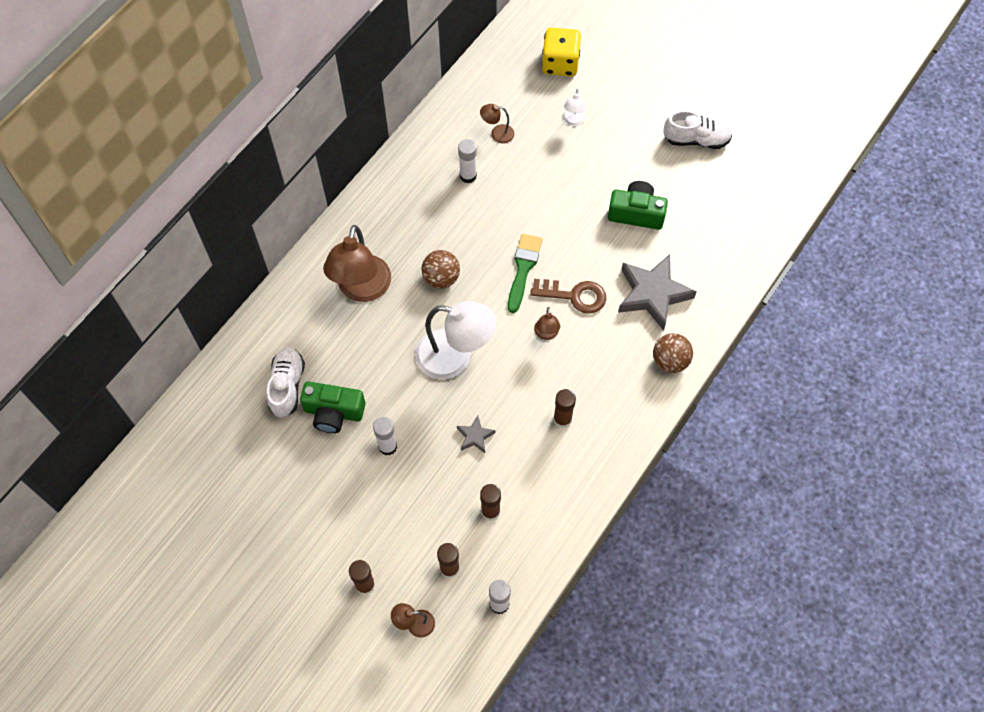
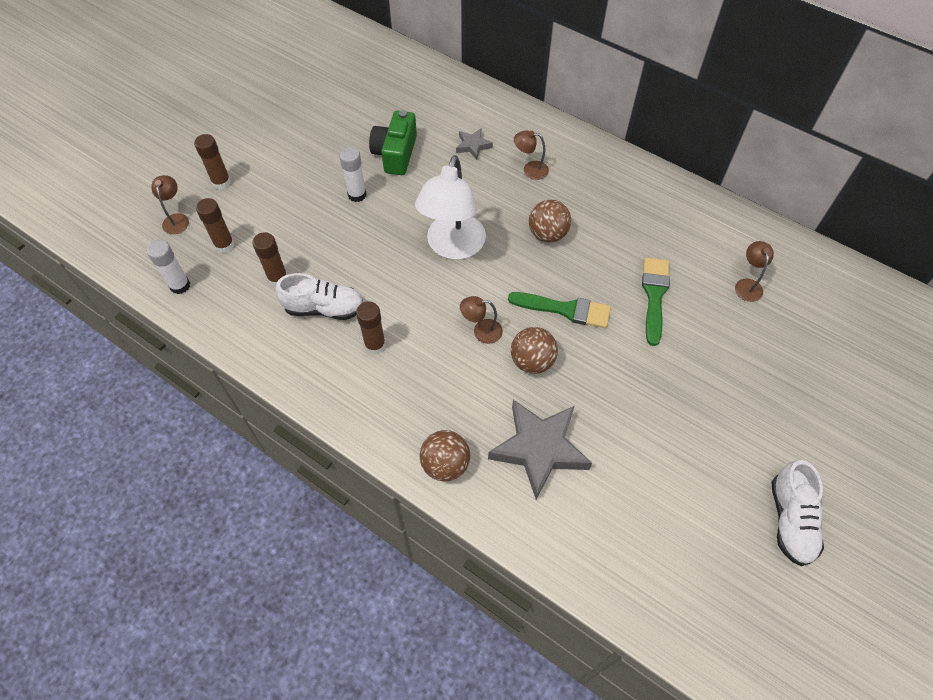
camera: 90 degrees right, 5 degrees down
(287, 386) = (424, 120): white shoe -> white shoe (324, 308)
(362, 289) = (530, 169): brown lamp -> brown lamp, size x0.45
(468, 176) = (683, 257): white glue stick -> none
(475, 436) = (361, 265): grey star -> grey star (473, 146)
(509, 201) = (654, 296): none -> green brush
(560, 63) = (873, 353): yellow dice -> none
(573, 120) = (786, 366): white lamp -> none
(574, 296) = (532, 361): brown key -> brown ball
(636, 213) = (657, 435): green camera -> none

